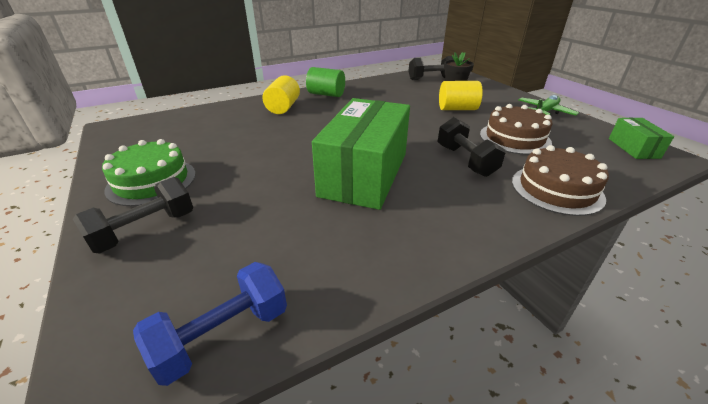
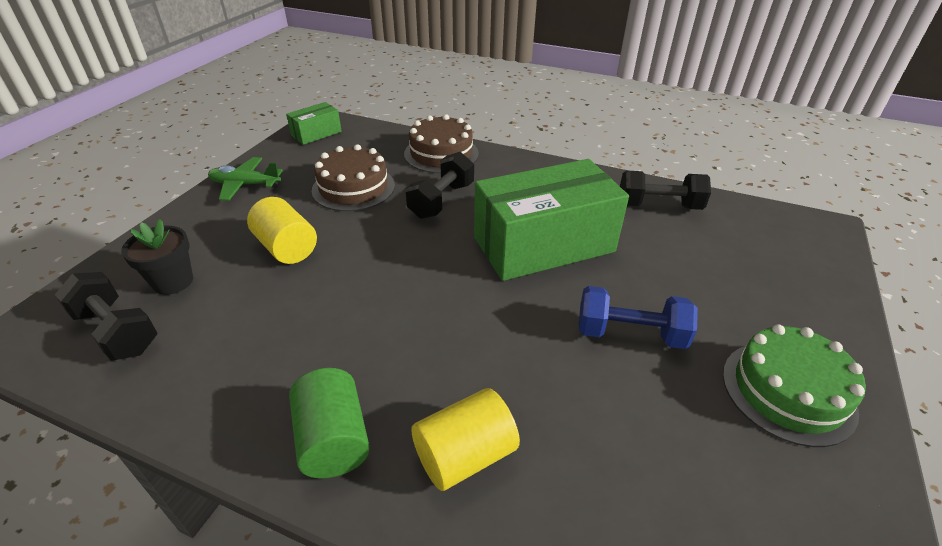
camera: 130 degrees left, 5 degrees up
(145, 230) = (798, 316): black dumbbell -> black dumbbell (659, 206)
(223, 335) = (749, 214): blue dumbbell -> blue dumbbell (630, 334)

